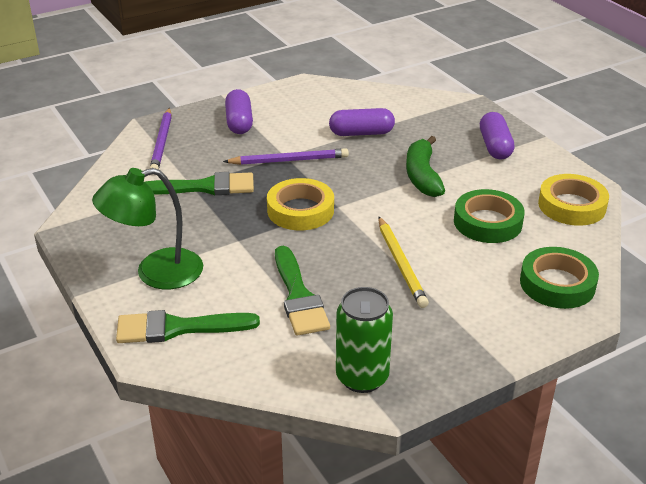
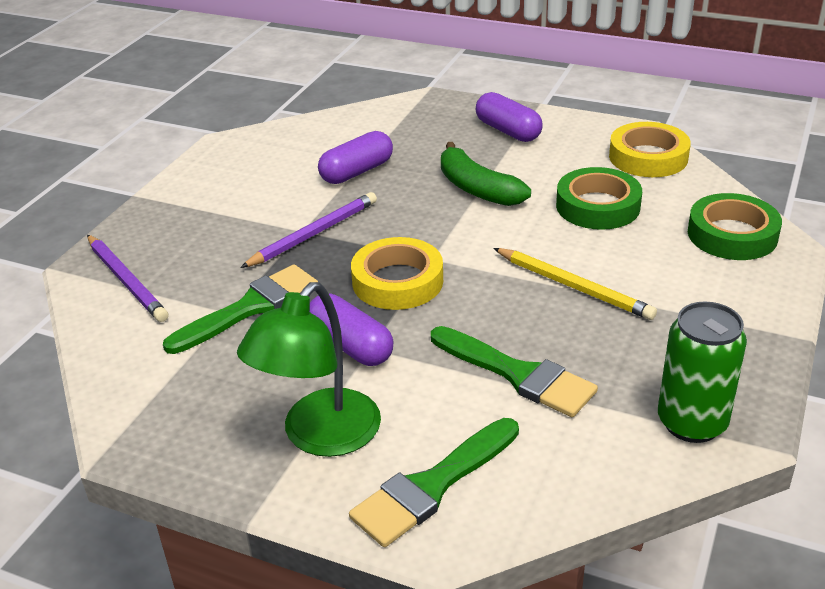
camera: 35 degrees left, 0 degrees up
(239, 122) = (198, 216): purple capsule -> purple capsule (350, 345)

